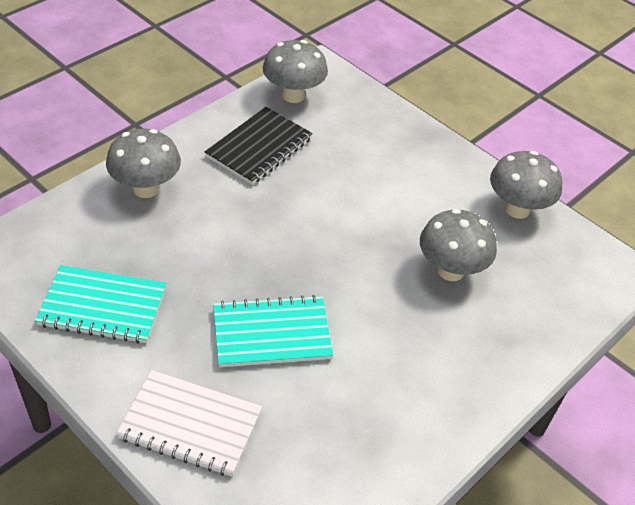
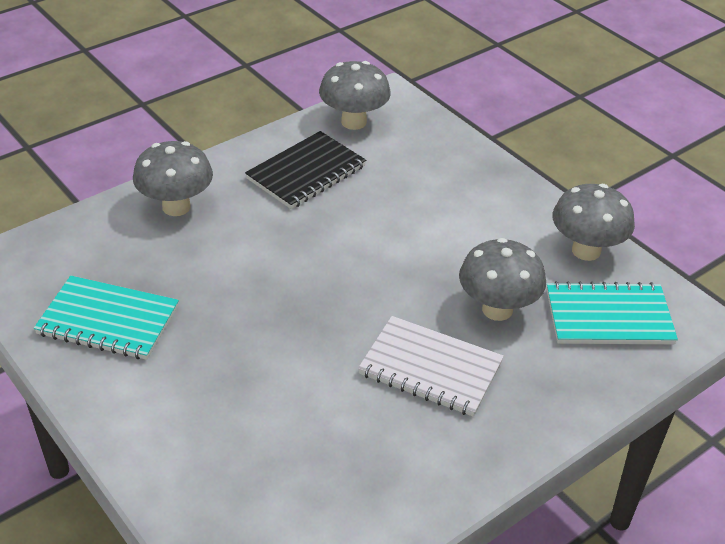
camera: 10 degrees right, 5 degrees down
(190, 425) = (178, 445): white notebook -> white notebook (430, 368)
(271, 334) = (284, 360): turquoise notebook -> turquoise notebook (608, 317)

